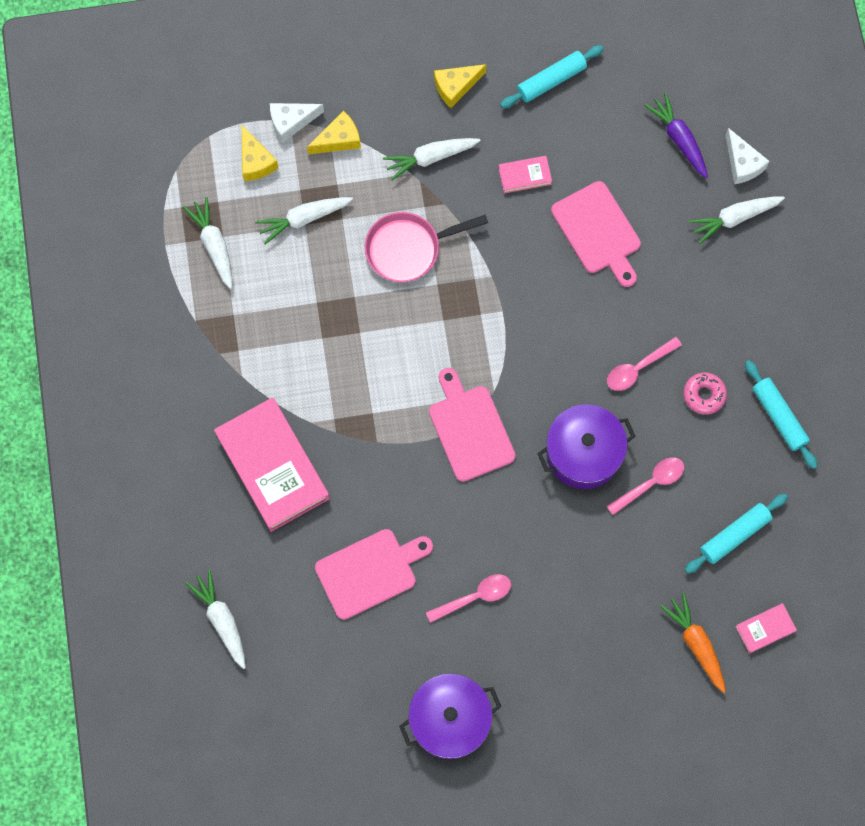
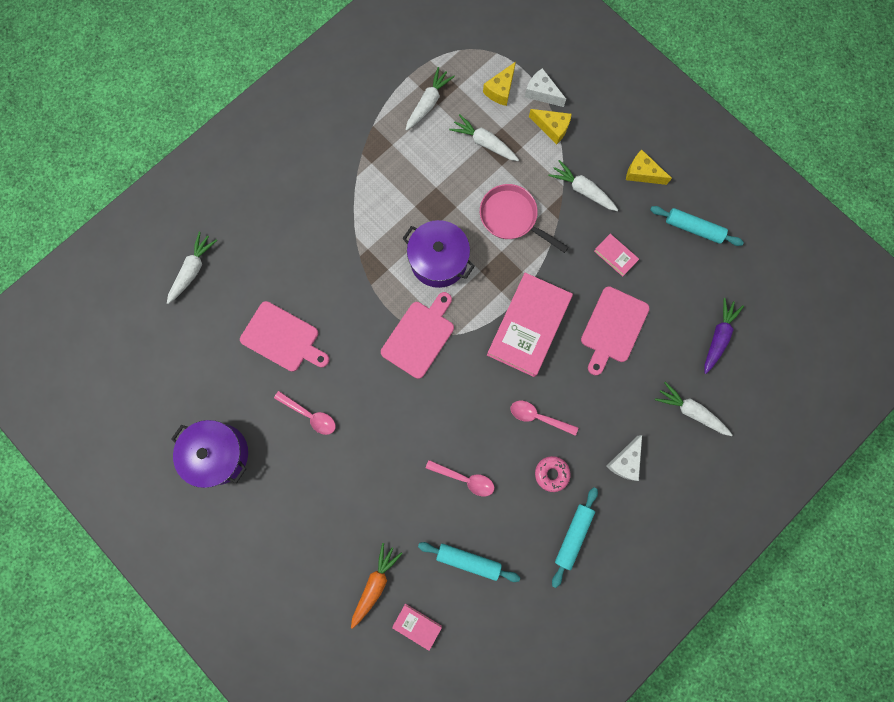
camera: 55 degrees right, 5 degrees up
(272, 466) = (311, 233): pink book -> pink book (528, 326)
(583, 453) = (454, 420): purple pot -> purple pot (438, 260)
(742, 163) = (734, 391): white cheese -> white cheese (625, 461)

